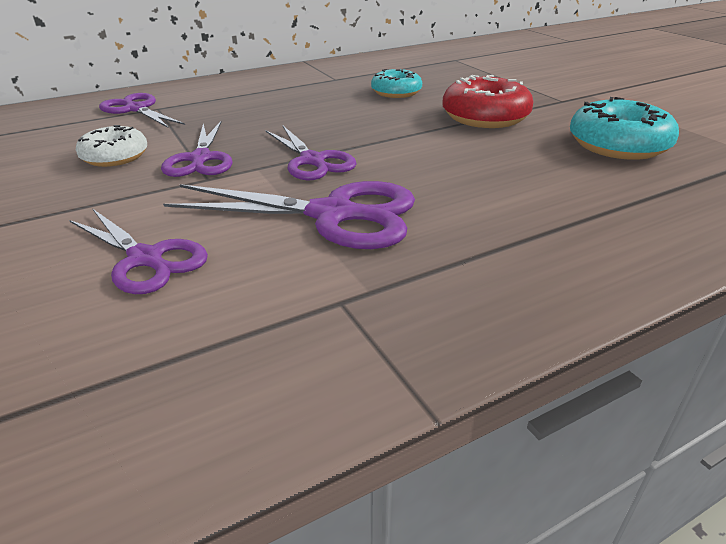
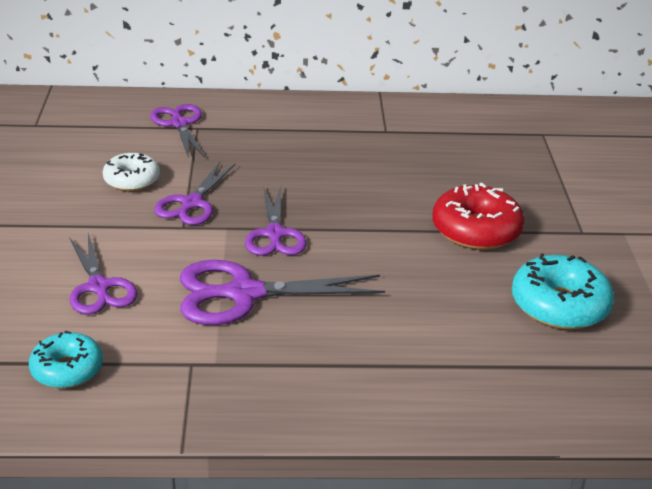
camera: 25 degrees right, 0 degrees up
(332, 215) = (244, 294): purple scissors -> purple scissors turned 135 degrees clockwise
(396, 92) = (426, 169): turquoise donut -> turquoise donut (67, 369)

